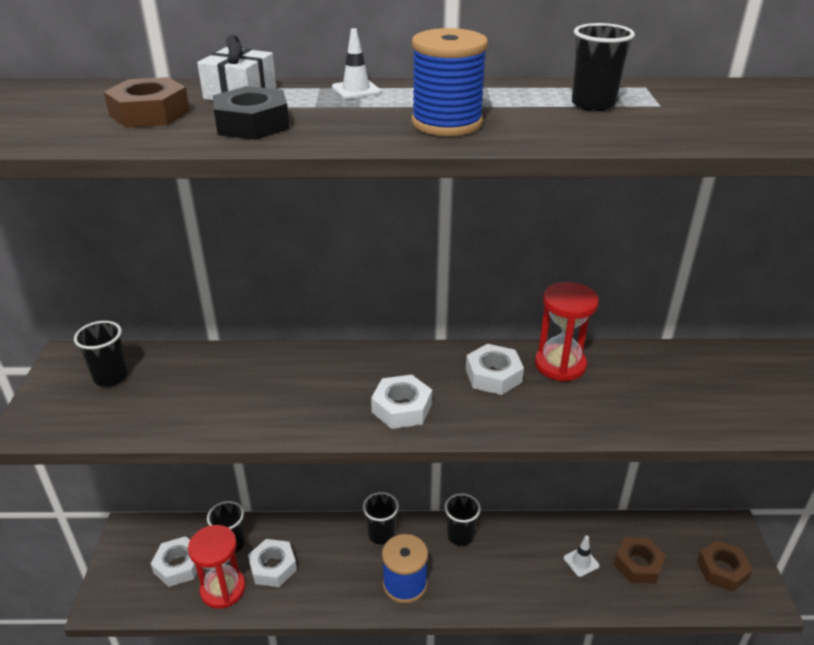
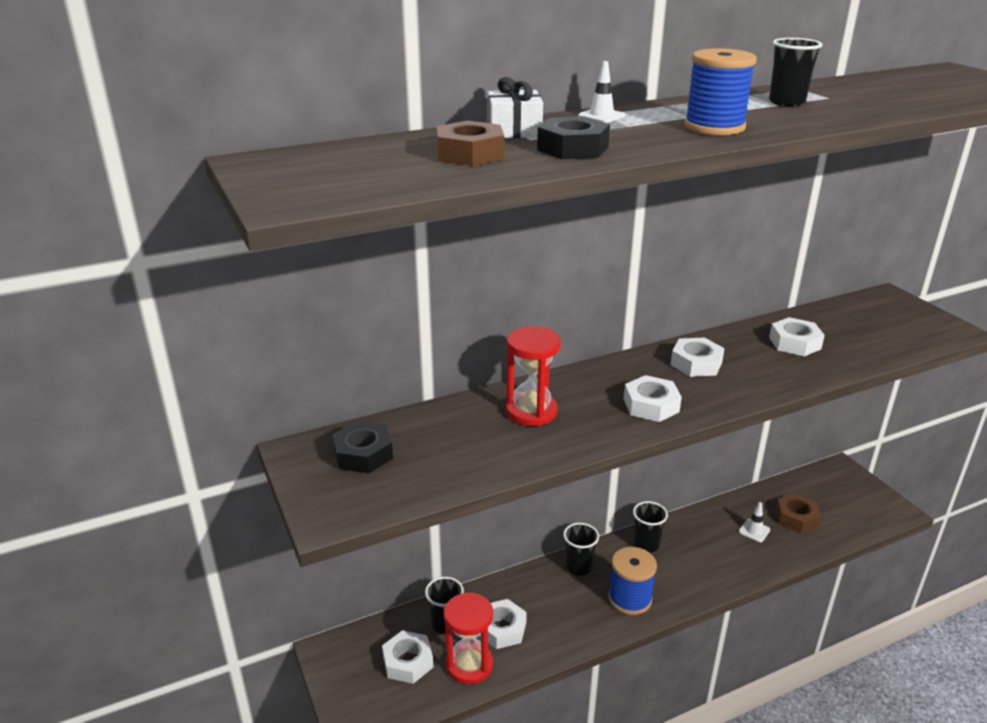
camera: 25 degrees left, 5 degrees down
(111, 377) = (363, 454): black cup -> black nut
(560, 365) = (737, 343): red hourglass -> red hourglass (531, 411)
(626, 382) = (794, 343): none -> white nut
(722, 570) = (855, 500): brown nut -> none

